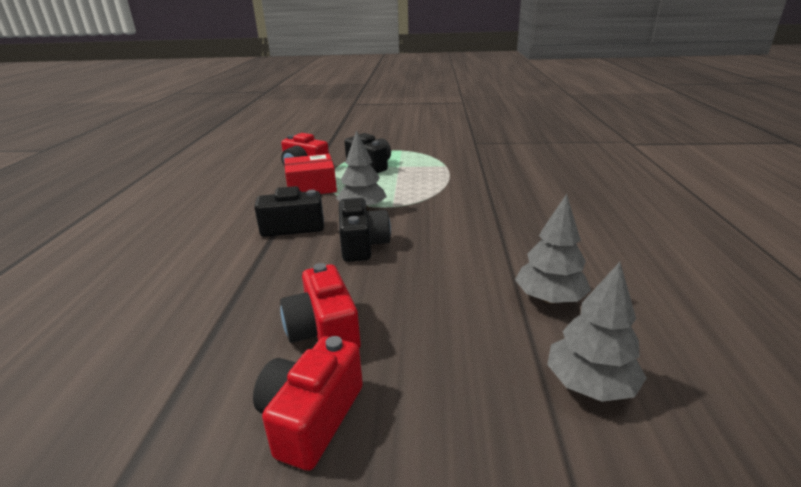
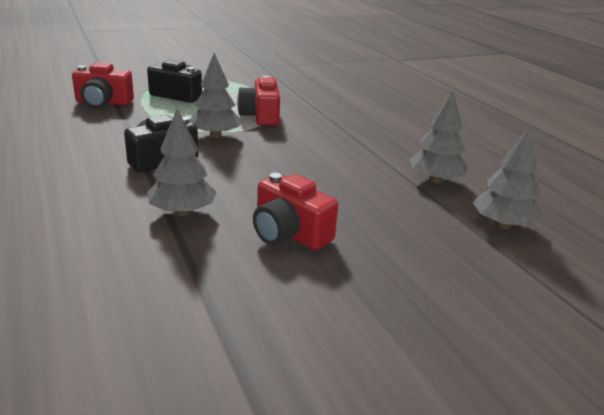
camera: 30 degrees left, 0 degrees up
(256, 284) = (182, 212): none -> grey tree
(311, 187) = (136, 121): red box -> none
(311, 417) = (343, 288): red camera -> red camera (260, 116)
(362, 244) = (249, 165): black camera -> none

